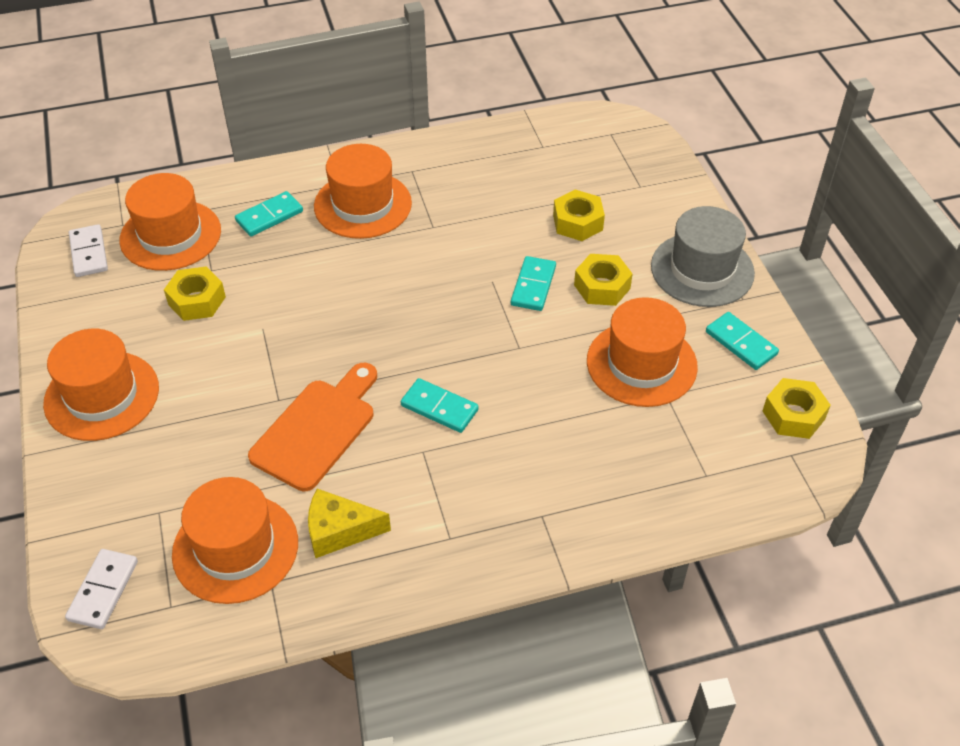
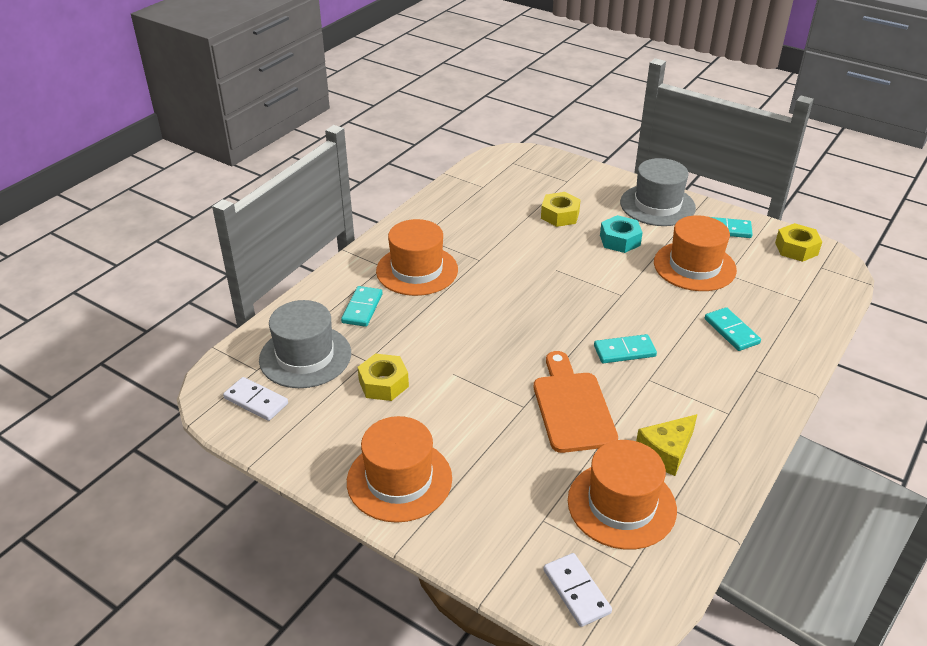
camera: 40 degrees left, 10 degrees down
(170, 235) = (305, 356): orange hat -> grey hat
(533, 286) = (583, 259): turquoise domino -> turquoise domino (731, 331)
(602, 286) = (620, 240): yellow nut -> turquoise nut

